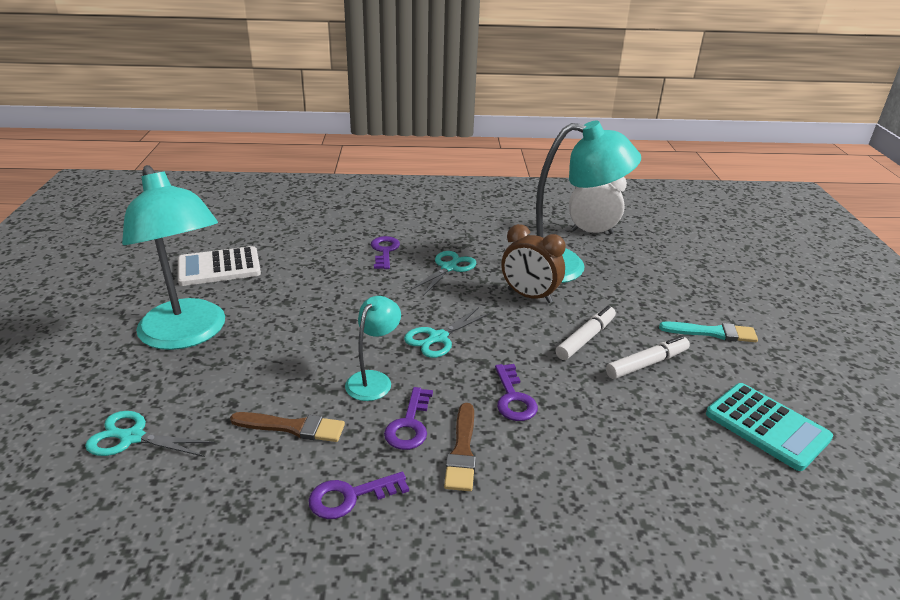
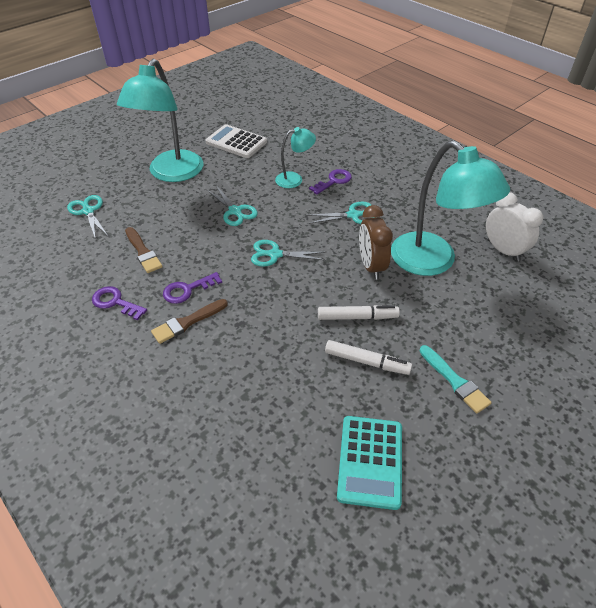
camera: 50 degrees right, 15 degrees up
(332, 327) = (235, 211): none -> turquoise scissors
(373, 380) = (209, 254): turquoise lamp -> turquoise lamp (294, 179)
(513, 398) = (255, 317): purple key -> none

